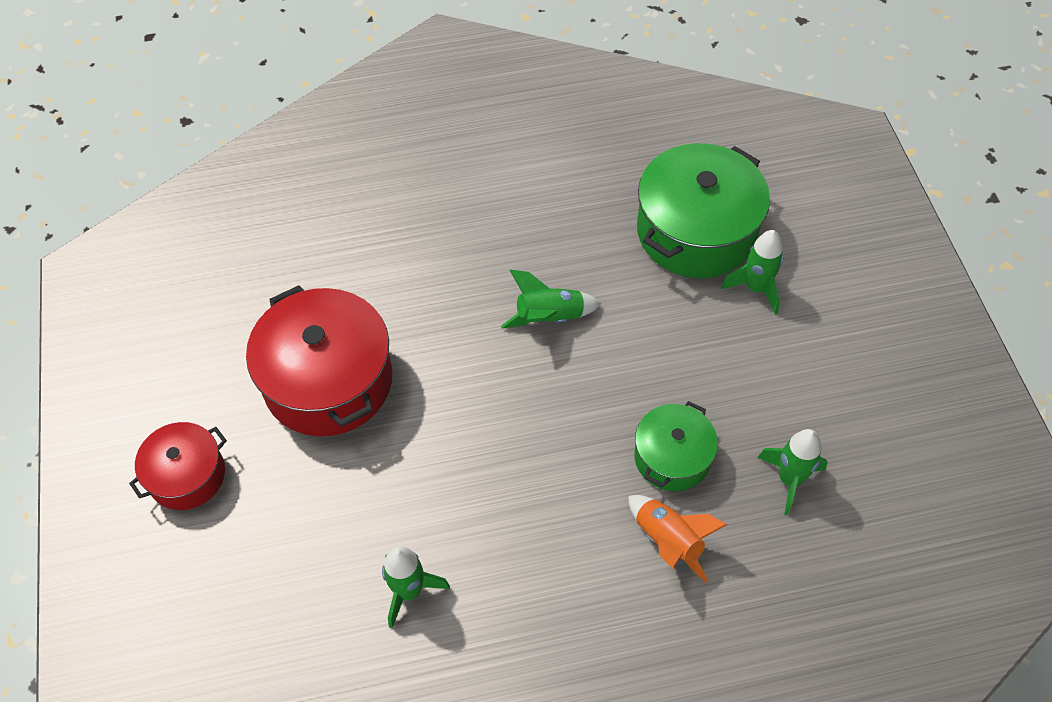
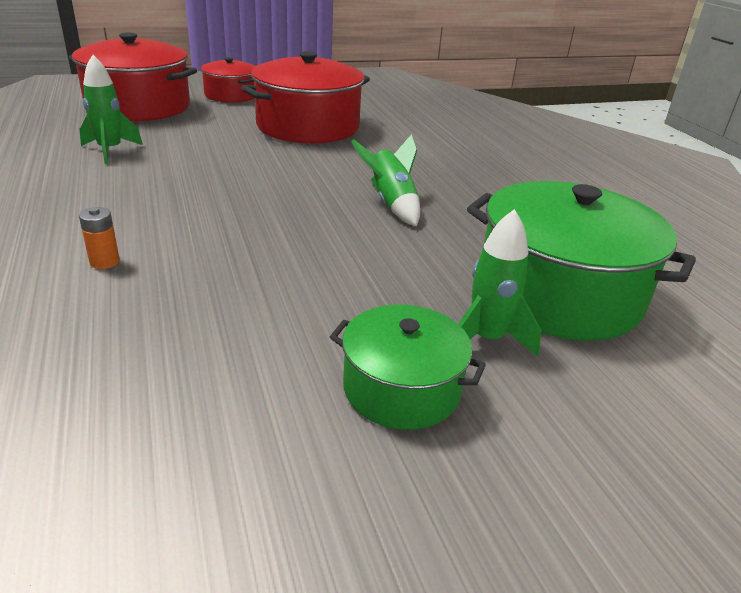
camera: 80 degrees right, 25 degrees down
(234, 591) = (138, 106): none -> red pot
(668, 541) = (104, 262): orange rocket -> orange battery
(672, 457) = (214, 267): green pot -> green pot (401, 388)
(789, 479) = (161, 356): green rocket -> none

